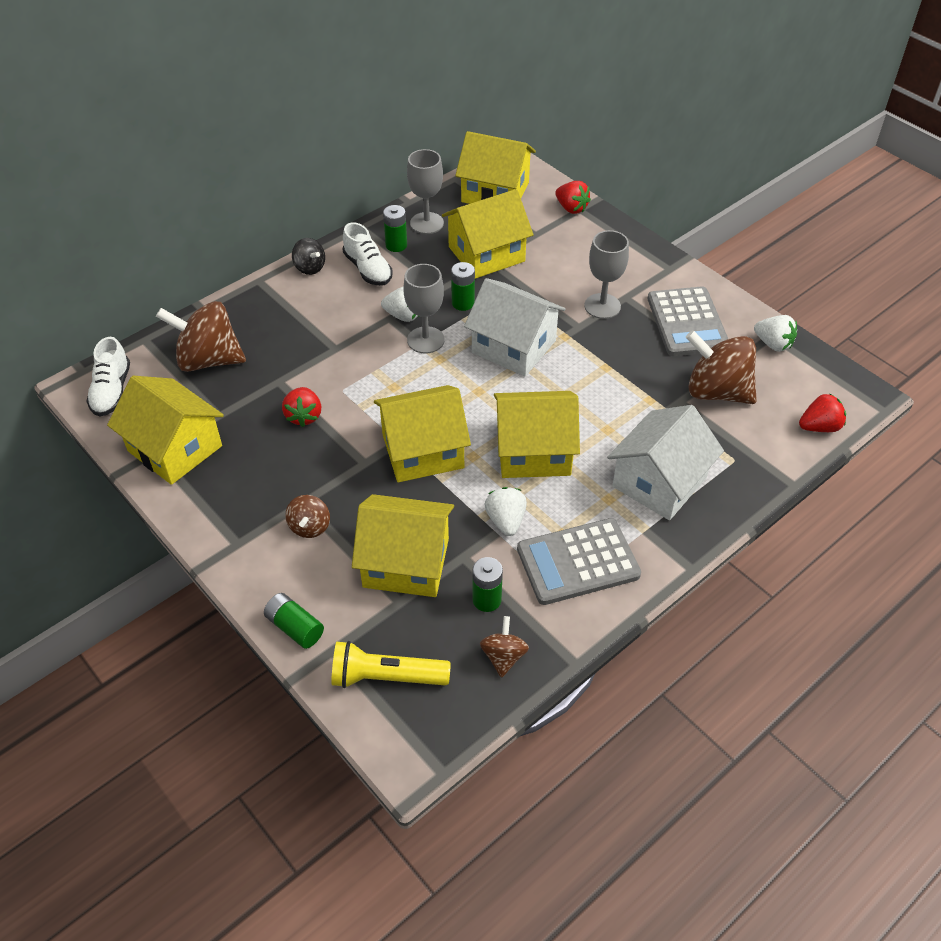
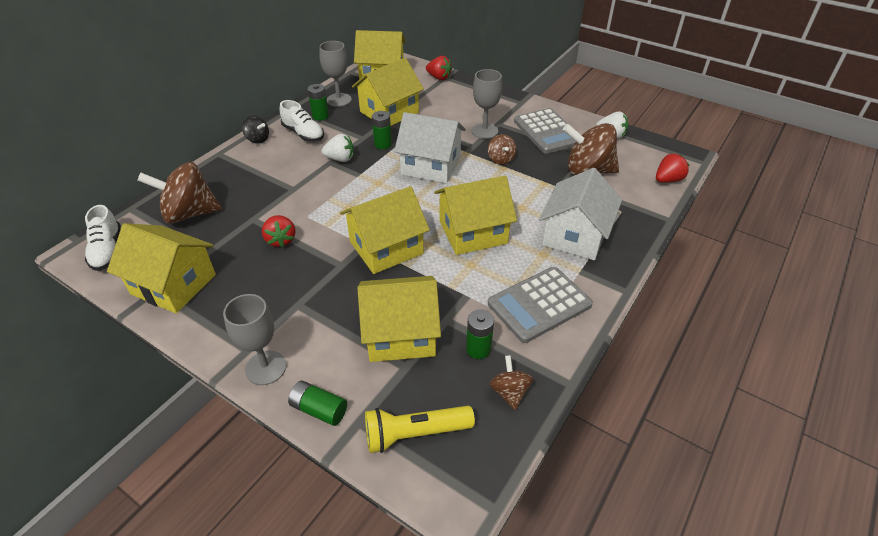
camera: 15 degrees left, 5 degrees down
(310, 527) = (309, 323): brown spinning top -> brown spinning top (501, 159)
(425, 340) = (363, 172): grey goblet -> grey goblet (266, 368)
(506, 521) = (470, 285): white strawberry -> none

